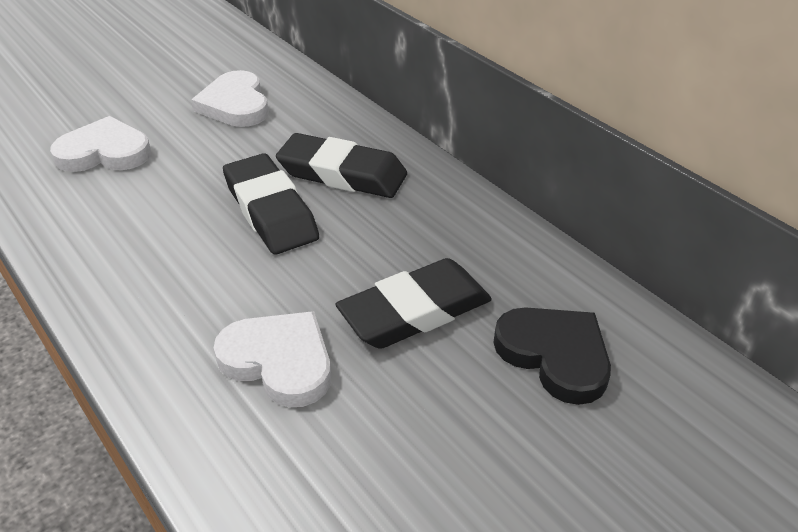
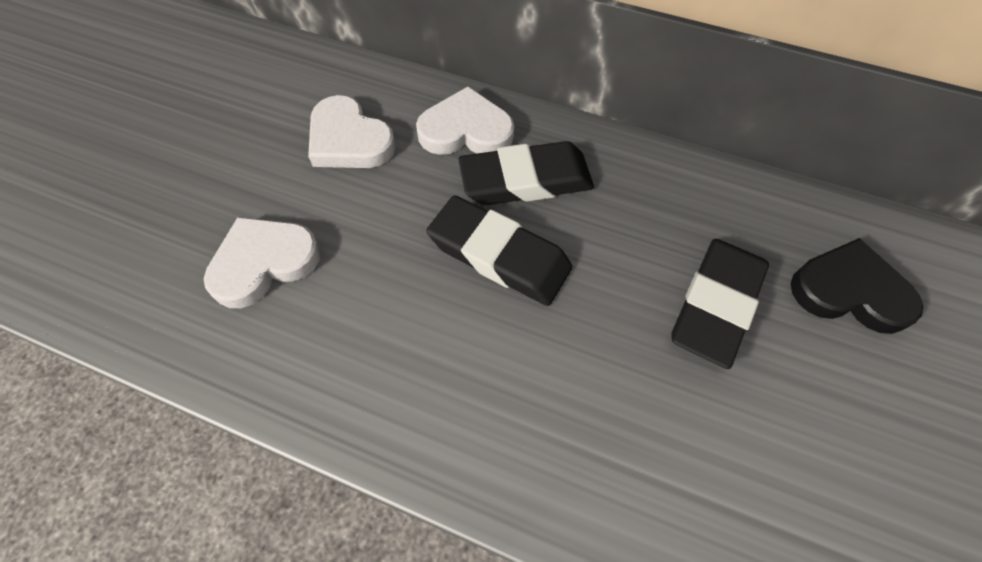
camera: 30 degrees left, 20 degrees up
(279, 361) = (657, 422): white heart -> white heart (466, 130)

